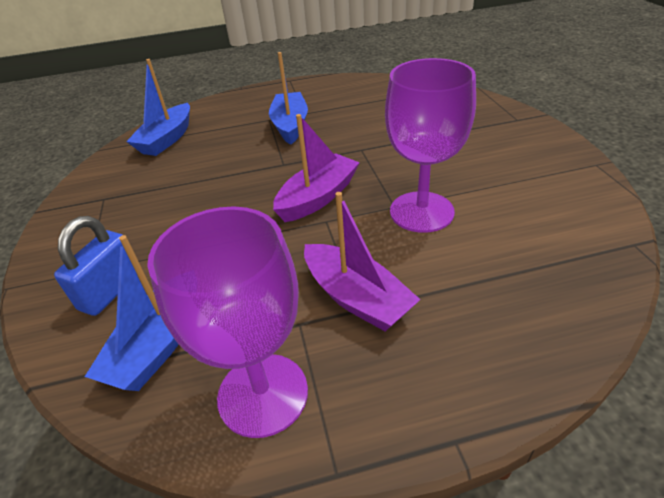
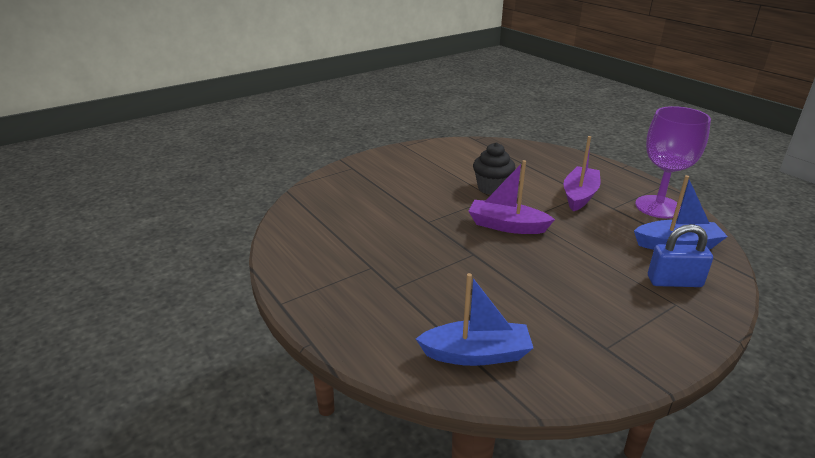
camera: 115 degrees left, 10 degrees down
(290, 125) = (403, 268): blue boat -> none
(421, 212) = (492, 188): purple goblet -> black cupcake

